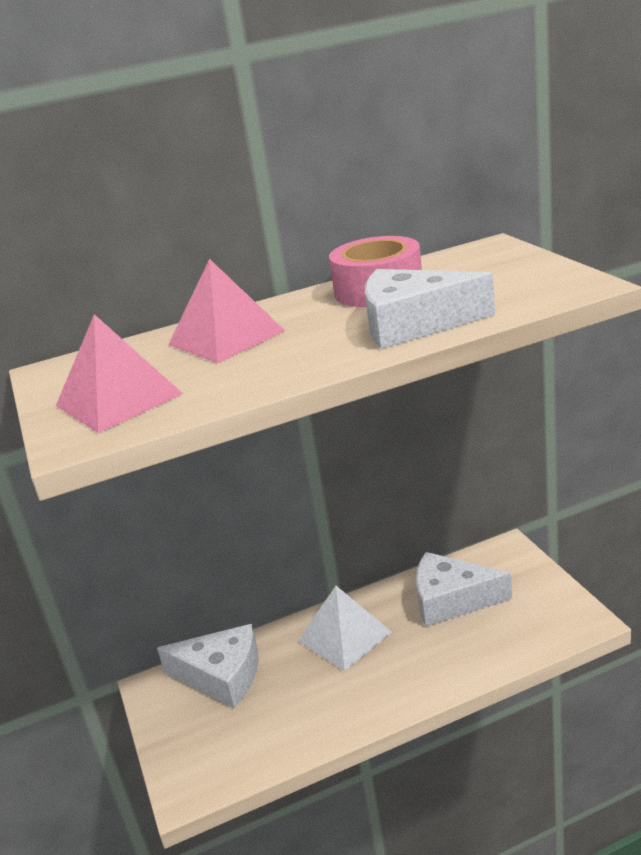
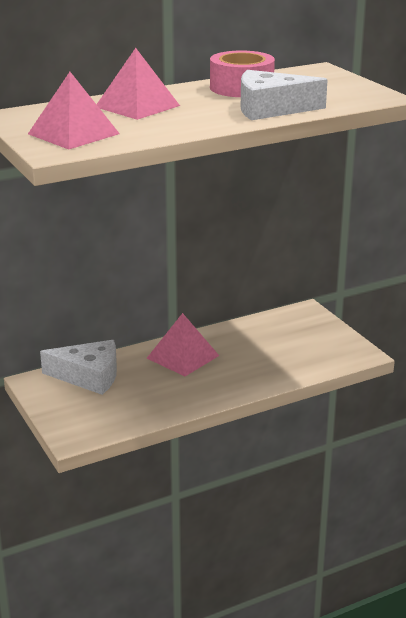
camera: 10 degrees left, 0 degrees up
(344, 636) = (182, 357): white pyramid -> pink pyramid
(451, 600) = (263, 338): white cheese -> none

